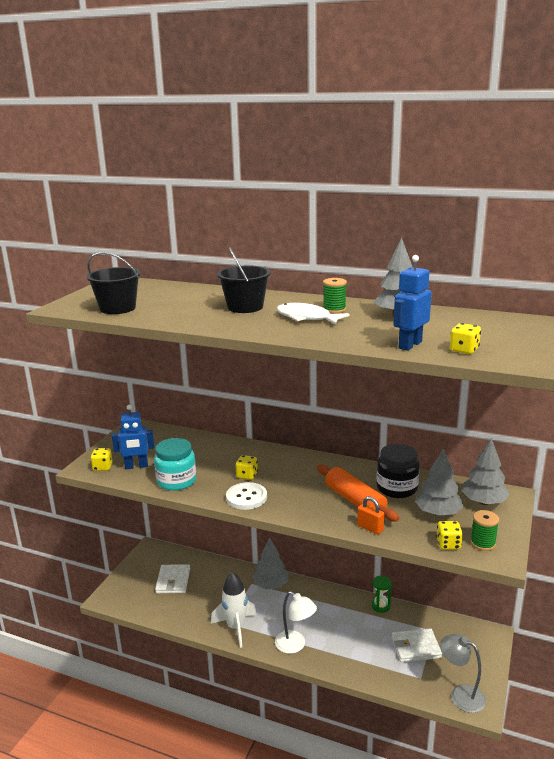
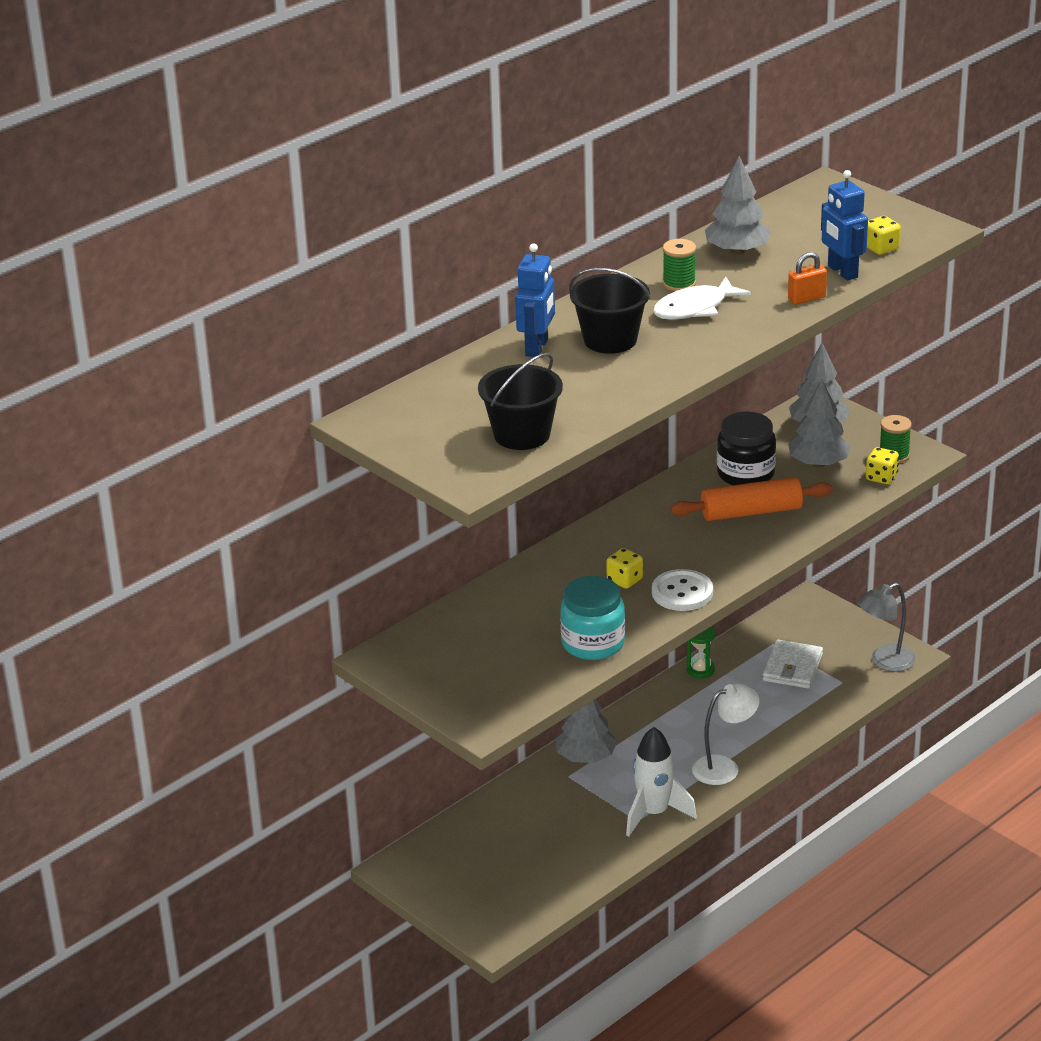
camera: 65 degrees left, 10 degrees up
(102, 467) = (496, 707): yellow dice -> none
(136, 466) = (519, 674): blue robot -> blue robot (537, 347)
(173, 581) = (502, 856): white wallet -> none
(370, 528) = (816, 518): orange padlock -> orange padlock (806, 298)

